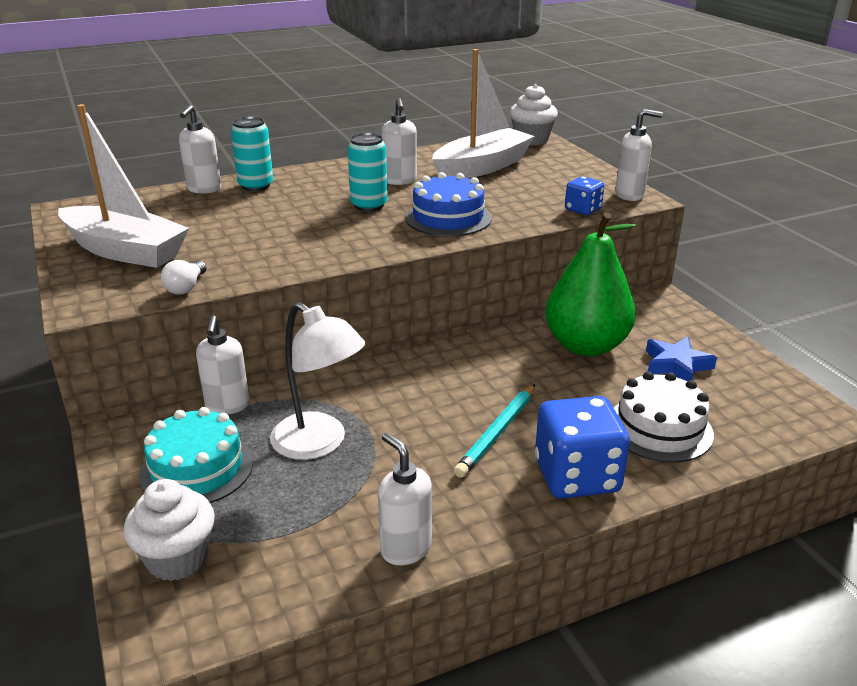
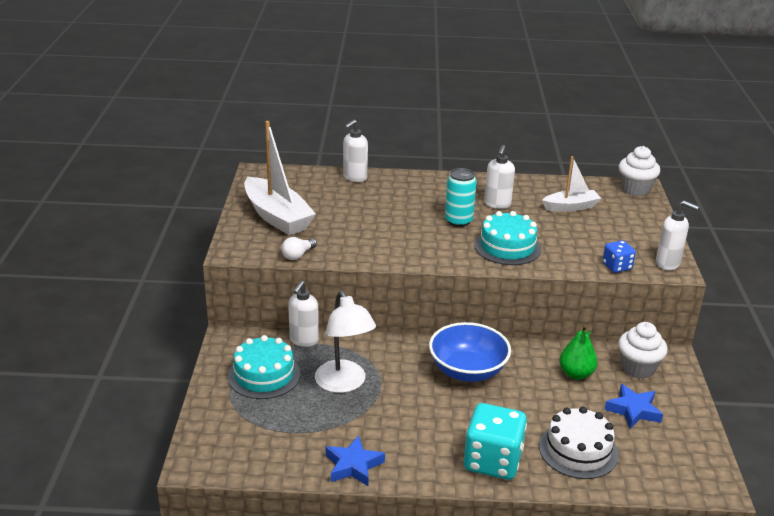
camera: 25 degrees right, 0 degrees up
(177, 558) = (226, 424): white cupcake -> white cupcake (638, 368)
(256, 186) = (391, 183): turquoise can -> none
(405, 548) = (353, 465): white soap dispenser -> blue star
(448, 218) = (507, 247): blue cake -> turquoise cake
(464, 379) = (467, 371): none -> blue bowl
(482, 167) = (571, 207): white boat -> white boat, size x0.59
(496, 433) = (461, 415): turquoise pencil -> none
(576, 476) = (492, 461): blue dice -> turquoise dice
(586, 346) = (576, 374): green pear -> green pear, size x0.54

